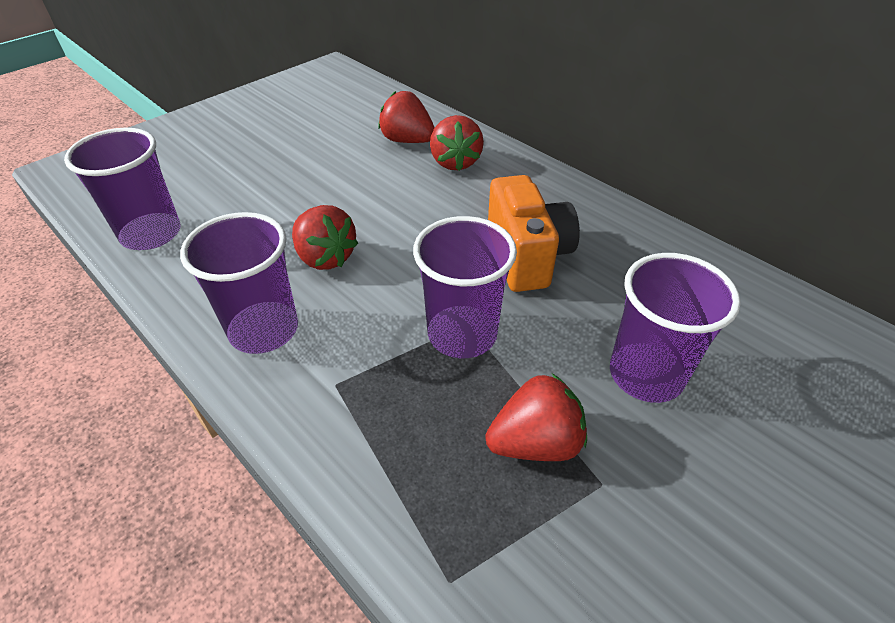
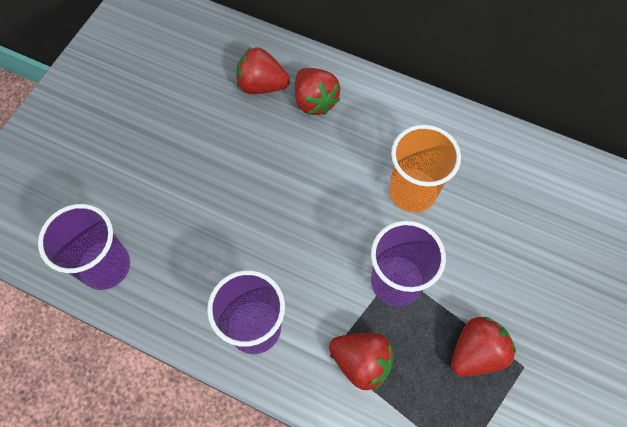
camera: 20 degrees left, 20 degrees up
(325, 257) = (262, 243): red strawberry -> red strawberry (361, 362)
(527, 256) = (412, 192): orange camera -> orange cup
(646, 374) = (526, 274): purple cup -> none

